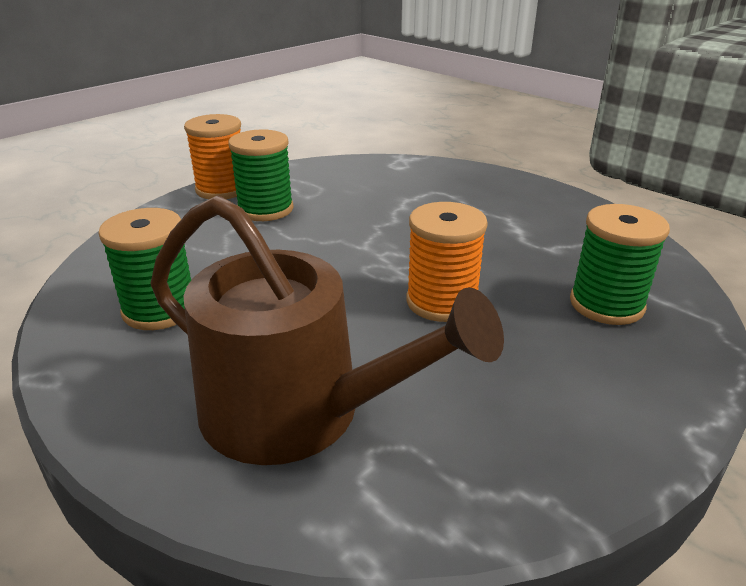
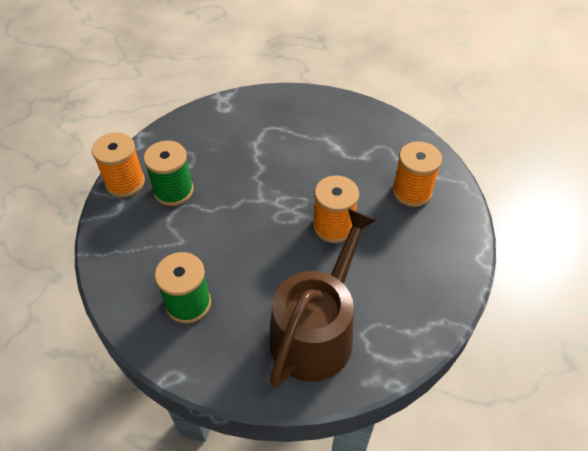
camera: 30 degrees left, 20 degrees up
(298, 412) = (316, 331): brown watering can -> brown watering can turned 60 degrees counterclockwise
(606, 304) = (411, 192): green spool -> orange spool

